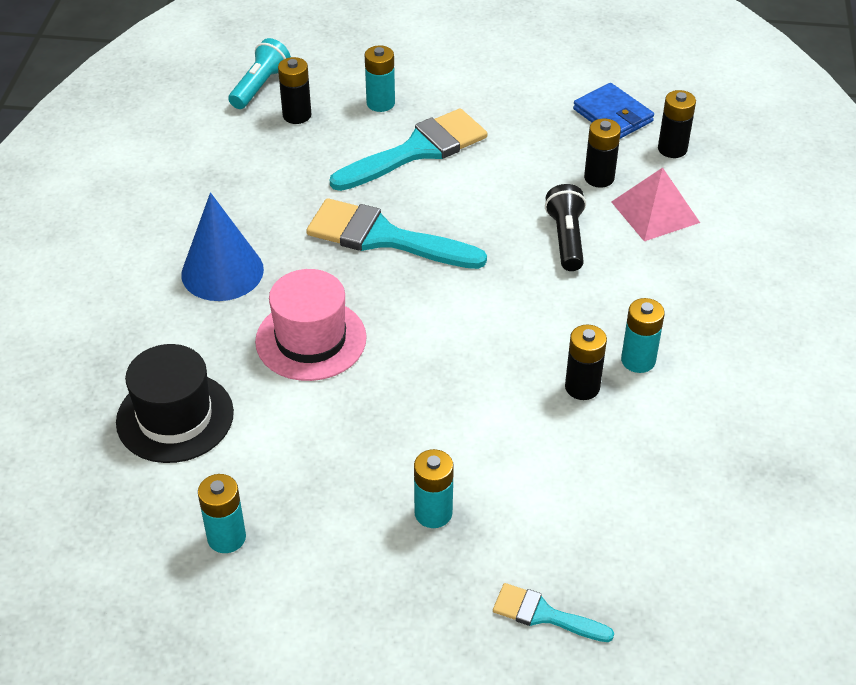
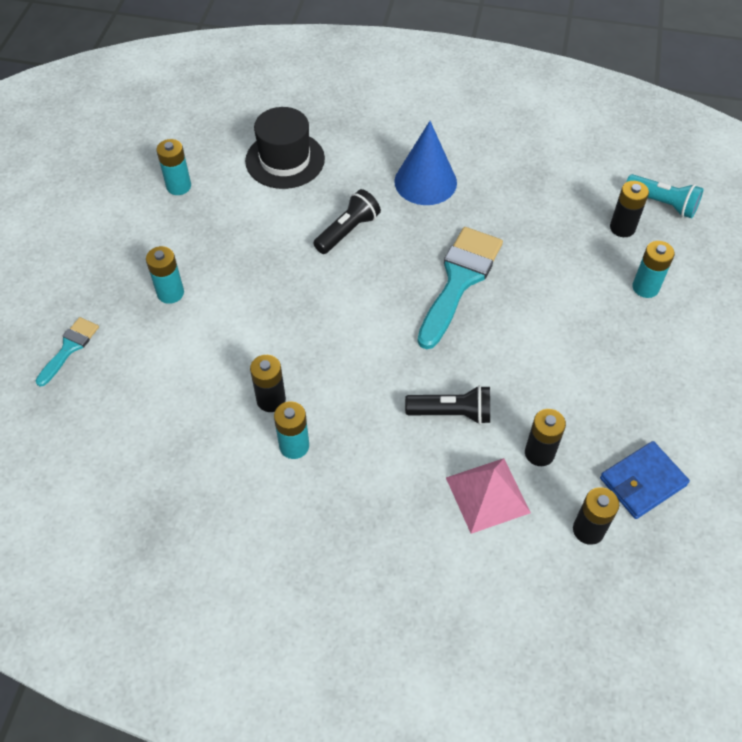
camera: 95 degrees right, 10 degrees up
(311, 339) = (347, 231): pink hat -> black flashlight
(417, 150) = (576, 311): turquoise brush -> none

